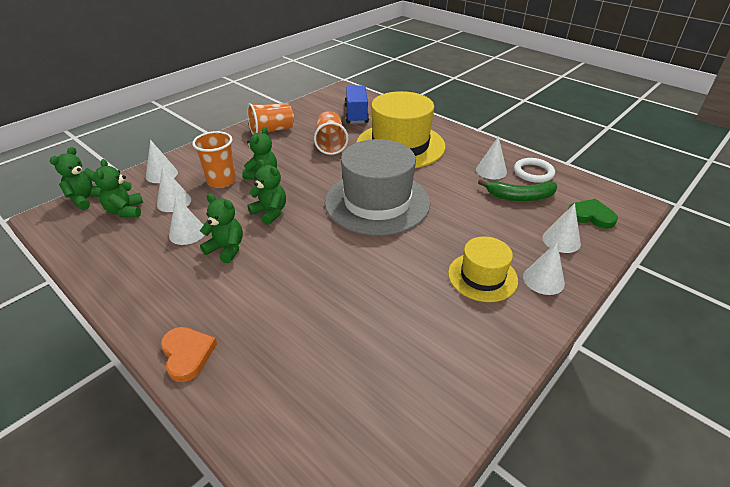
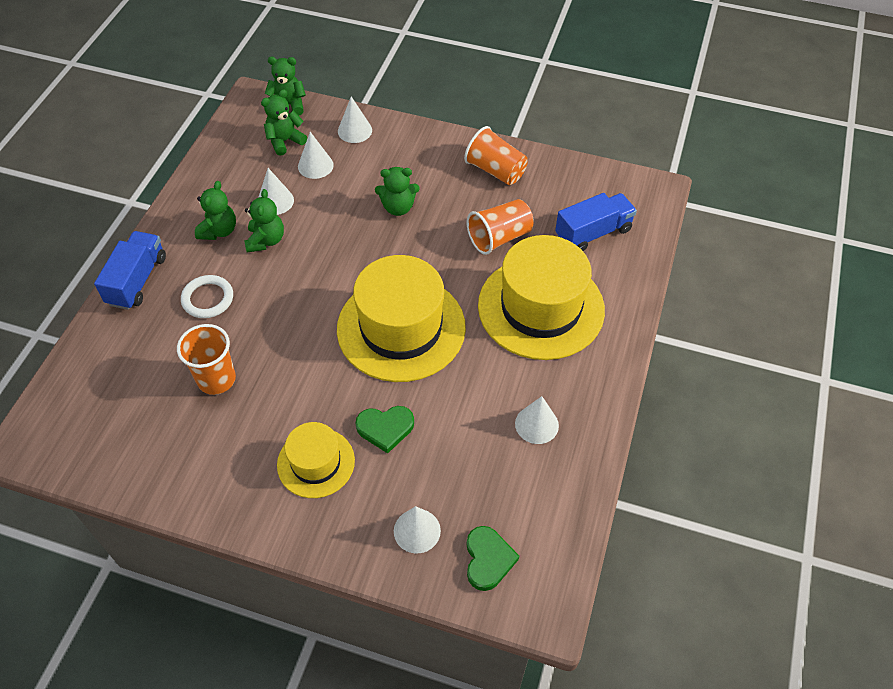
camera: 65 degrees right, 15 degrees up
(187, 354) = (137, 280): orange heart -> blue truck
(221, 181) = (368, 181): orange cup -> orange cup (216, 379)
(270, 212) = (335, 245): green teddy bear -> green teddy bear (219, 231)
(377, 202) = (401, 328): grey hat -> yellow hat
(465, 232) = (385, 428): none -> green heart
(520, 197) = (490, 470): green banana -> none
(533, 172) = (561, 475): white ring -> white ring (208, 299)
(543, 280) = (335, 522): white cone -> none

